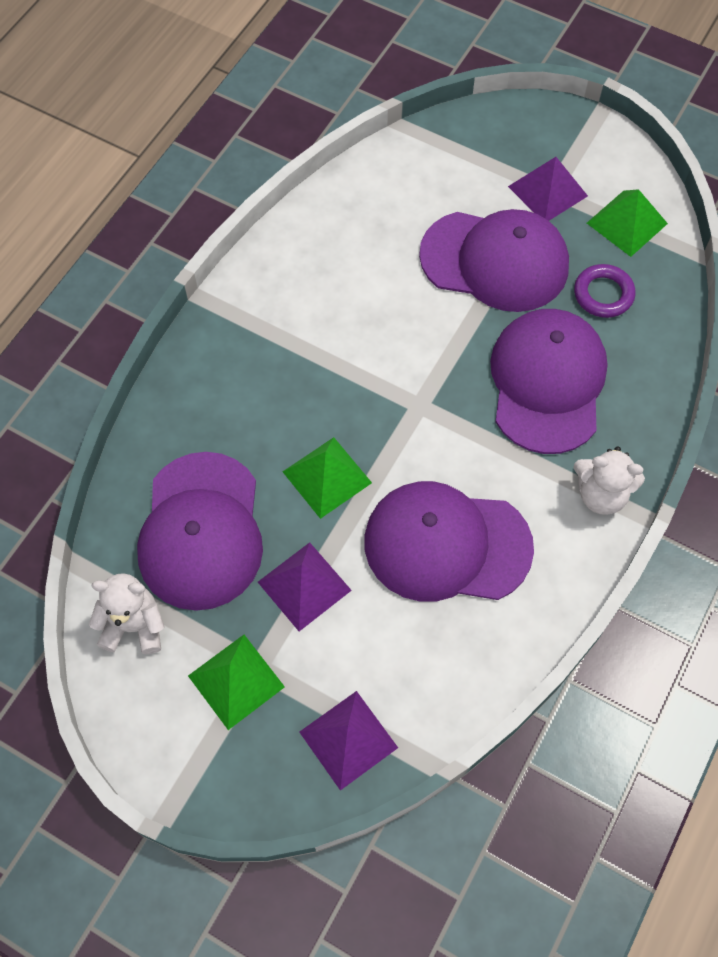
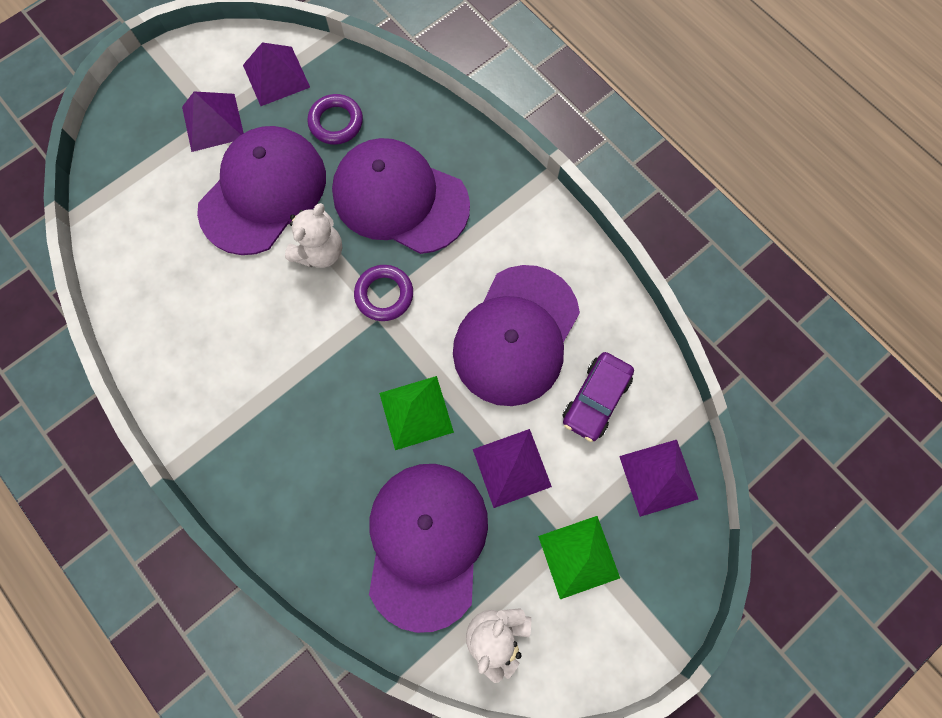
camera: 70 degrees left, 10 degrees up
(201, 531) = (426, 543): purple cap -> purple cap turned 105 degrees counterclockwise
(409, 647) = (595, 399): none -> purple car
(436, 405) = (384, 295): none -> purple ring
(601, 494) = (516, 200): white teddy bear -> white teddy bear (320, 252)
(627, 223) = (276, 76): green pyramid -> purple pyramid

